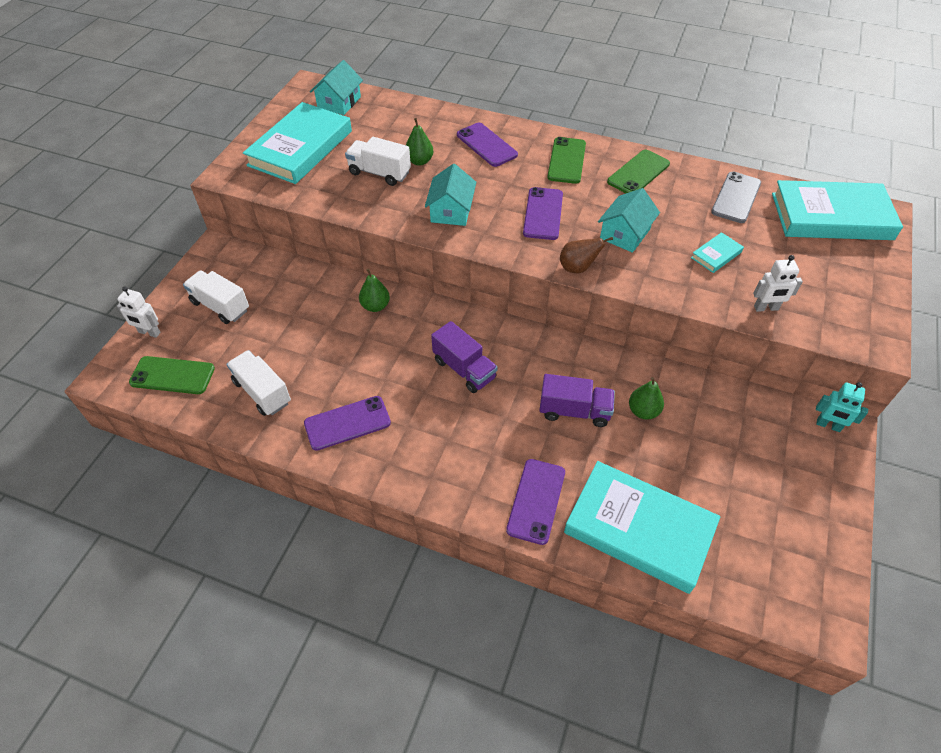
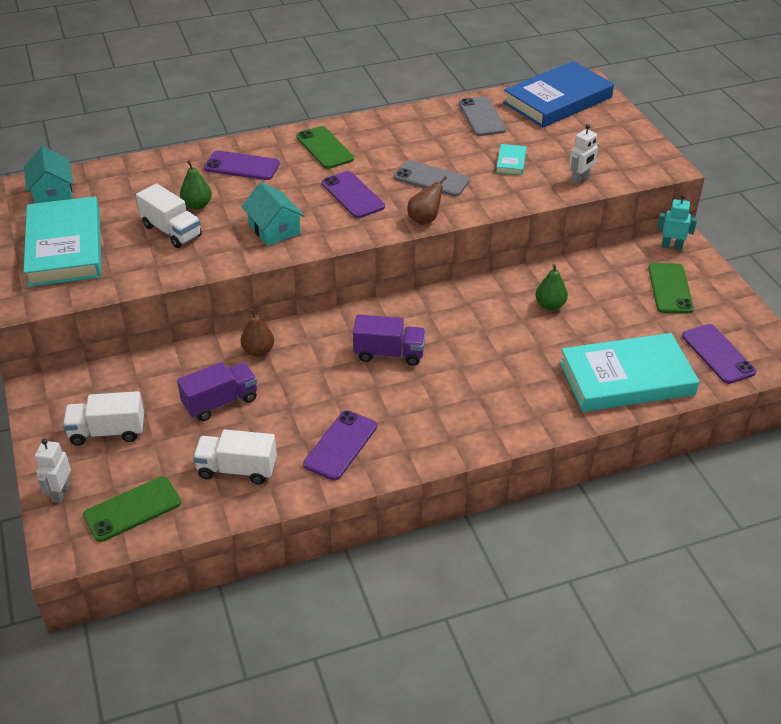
camera: 40 degrees left, 10 degrees down
(149, 332) = (60, 492): white robot -> white robot turned 120 degrees clockwise
(375, 306) = (258, 351): green pear -> brown pear
(379, 173) = (171, 231): white truck -> white truck turned 120 degrees counterclockwise
(536, 501) = (542, 405): purple phone -> purple phone (718, 354)
(574, 411) = (503, 333): purple truck -> purple truck (220, 402)
(625, 234) = (431, 179): turquoise house -> grey phone
(638, 173) = (392, 132): green phone -> green phone (670, 288)
(828, 425) = (671, 246): turquoise robot -> turquoise robot turned 150 degrees counterclockwise
(831, 216) = (557, 100): turquoise book -> blue book

